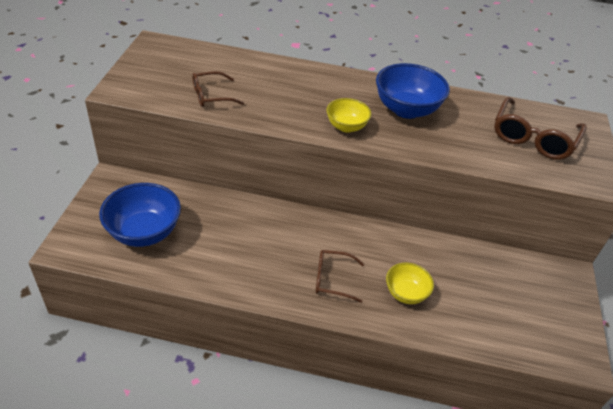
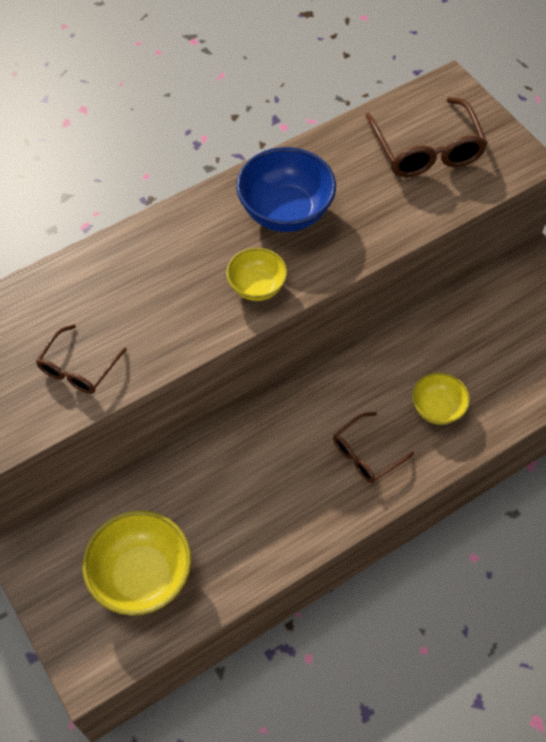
camera: 40 degrees left, 15 degrees up
(144, 232) = (142, 576): blue bowl -> yellow bowl

